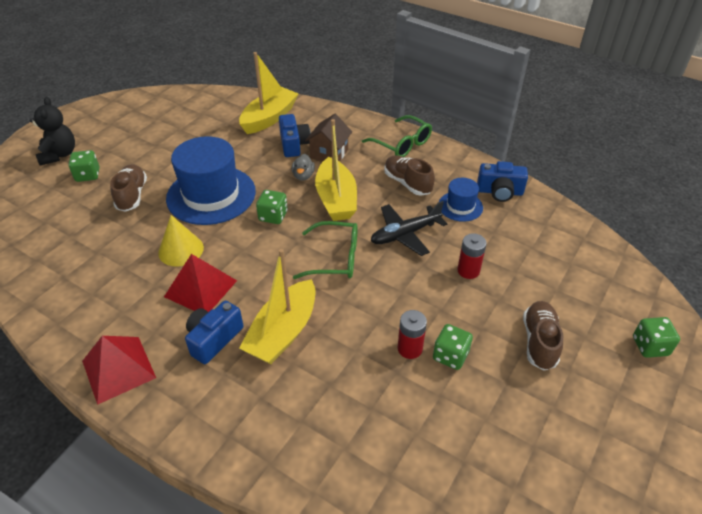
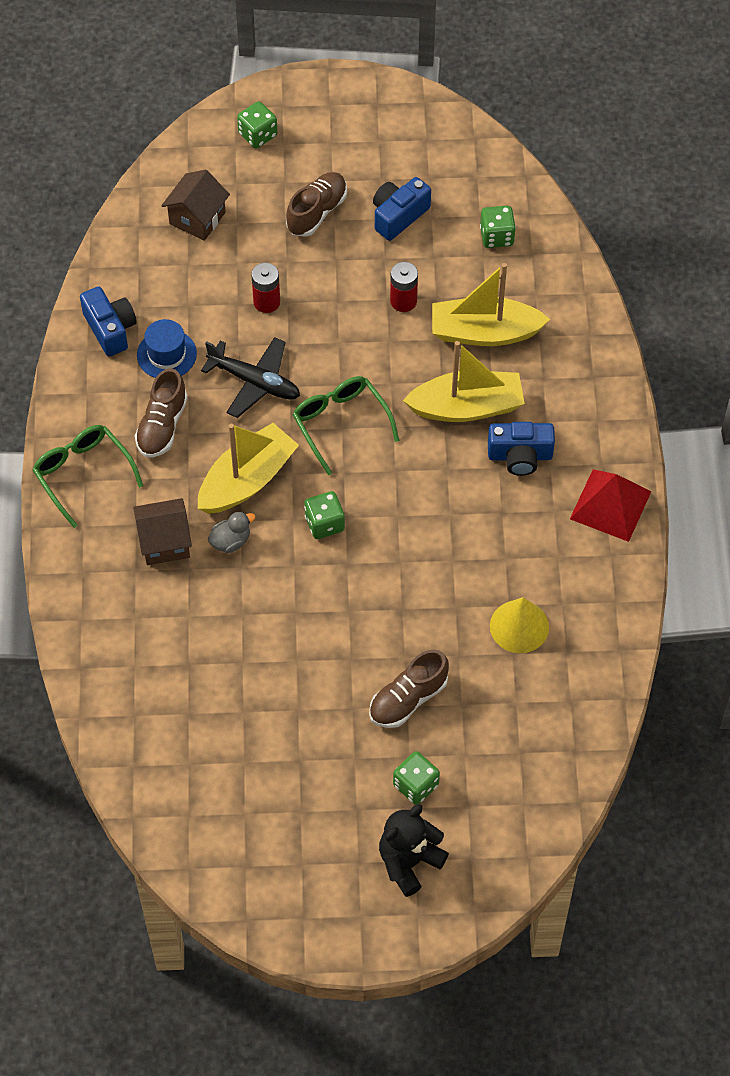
camera: 125 degrees left, 15 degrees up
(181, 250) = (444, 573): yellow cone -> yellow cone (519, 626)
(200, 288) = (476, 513): red pyramid -> none
(211, 195) = (340, 614): blue hat -> none
(269, 118) = (137, 667): yellow boat -> yellow boat (484, 332)
(294, 144) = (175, 595): blue camera -> blue camera (398, 216)
(401, 144) = (83, 474): green glasses -> green glasses turned 45 degrees counterclockwise
(450, 356) = (386, 268): green dice -> green dice (497, 236)
(539, 342) = (317, 212): brown shoe -> brown shoe turned 150 degrees clockwise
(574, 270) = (197, 218): none -> brown house

